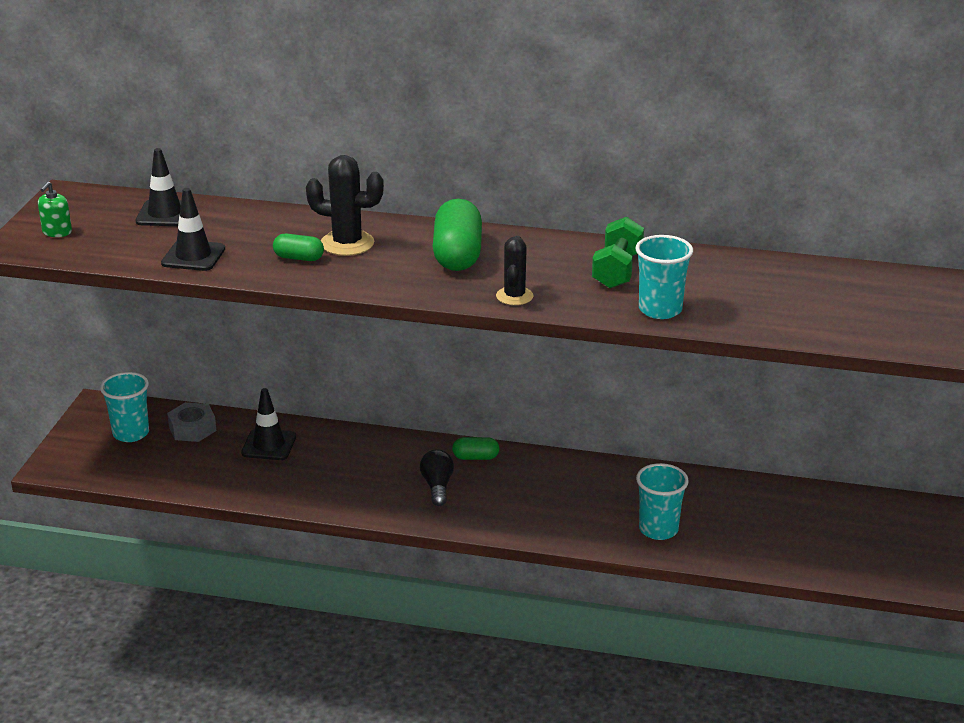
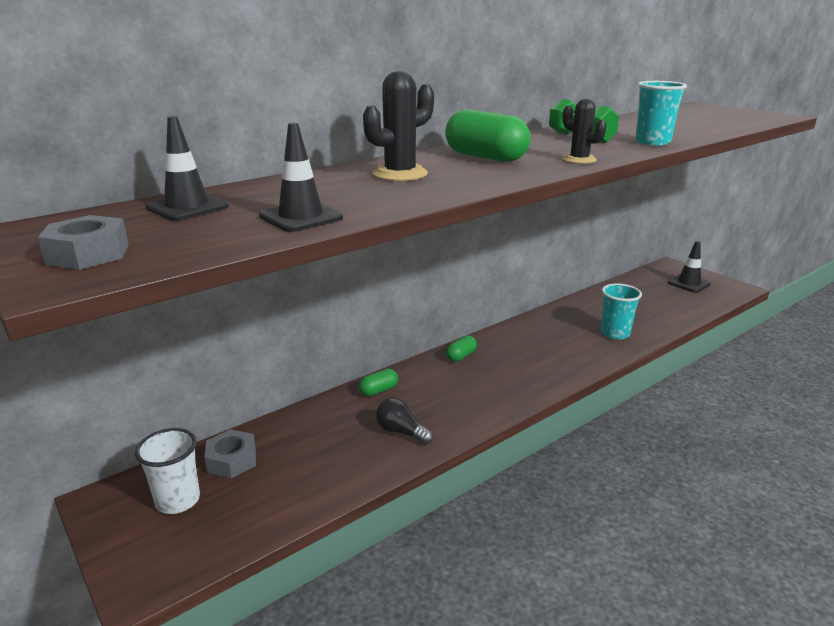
camera: 50 degrees left, 5 degrees down
(57, 232) = (88, 254): green soap dispenser -> grey nut
(131, 433) = (178, 500): turquoise cup -> white cup
(269, 445) = (318, 431): black traffic cone -> black traffic cone (689, 283)
(299, 258) = (392, 190): green capsule -> green capsule (378, 390)
(437, 486) = (476, 384): black light bulb -> black light bulb (401, 432)

